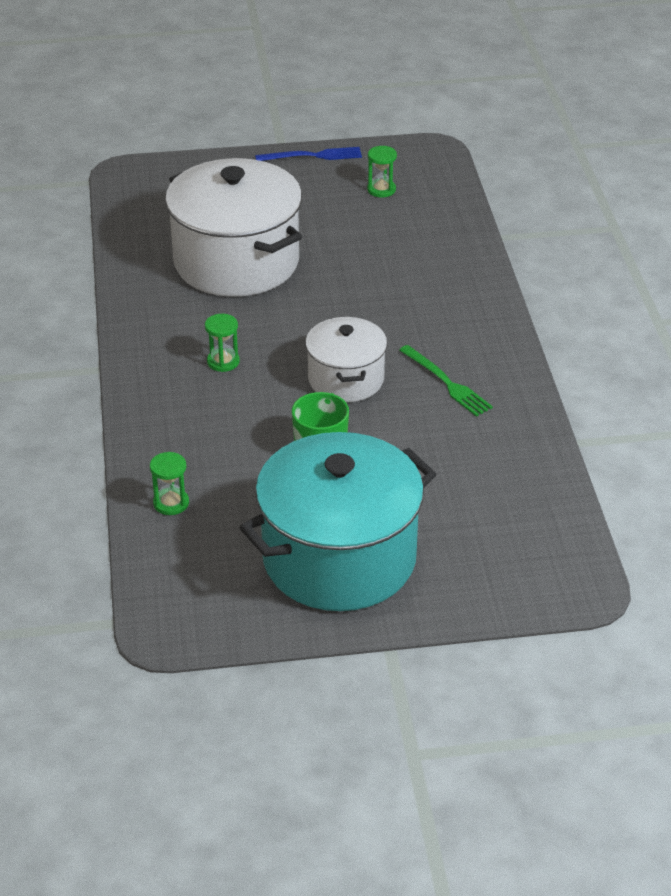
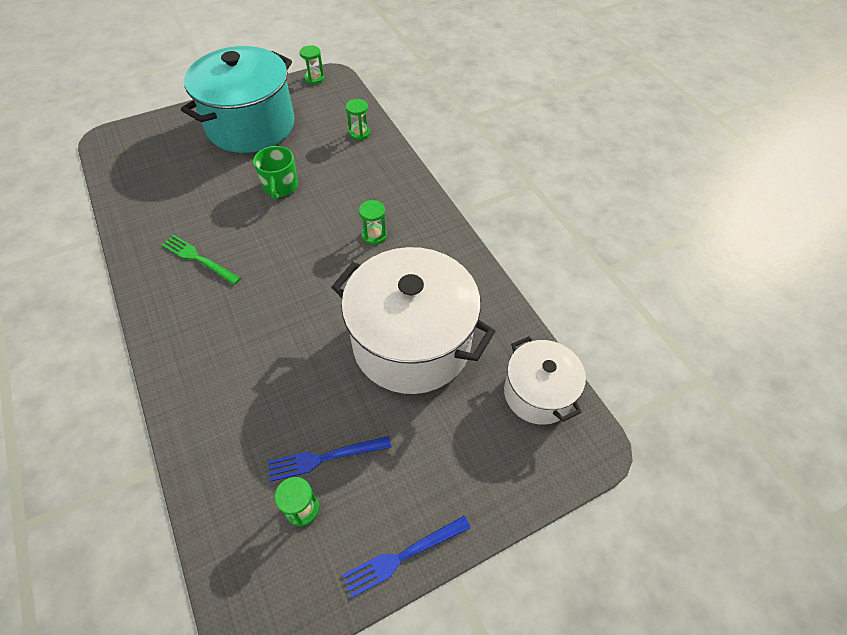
camera: 160 degrees right, 15 degrees up
(197, 632) = (314, 78): none -> green hourglass
(346, 379) = (277, 243): white pot -> white pot (538, 393)
(352, 210) = (325, 457): none -> blue fork

